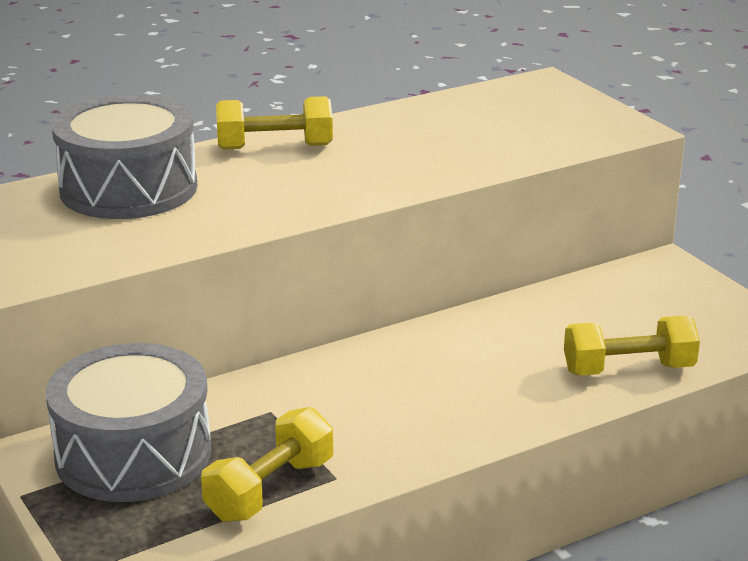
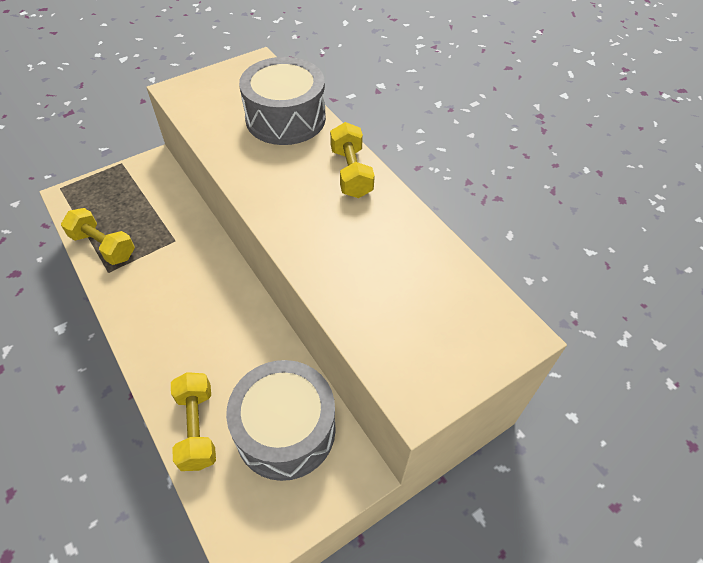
camera: 85 degrees right, 25 degrees up
(133, 454) = (145, 193): grey drum -> grey drum (285, 429)

